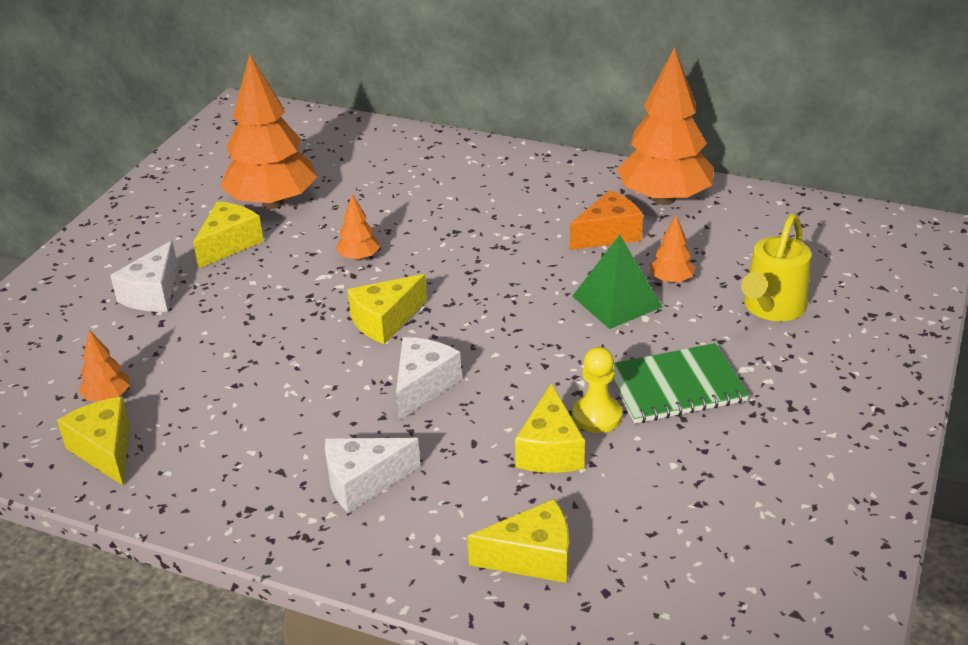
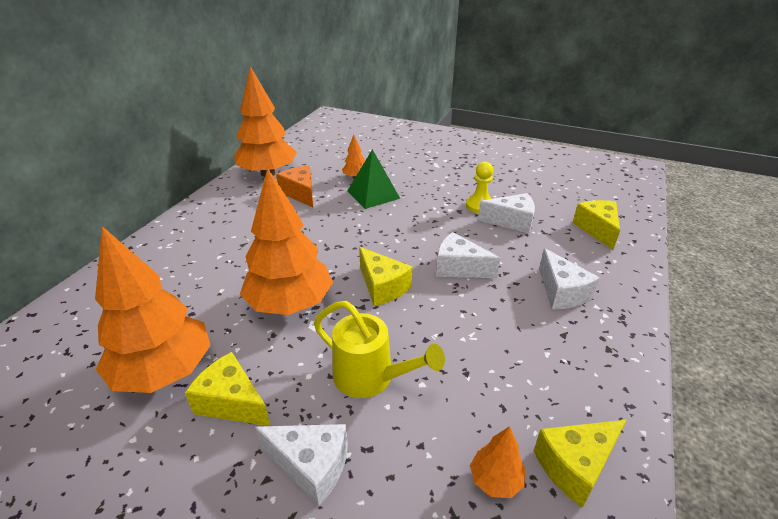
camera: 90 degrees left, 0 degrees up
(359, 257) = (290, 304): orange tree -> orange tree, size x2.30
(550, 450) = (511, 221): yellow cheese -> white cheese
(675, 386) = (452, 183): green notebook -> none
(771, 308) = (386, 154): yellow watering can -> yellow watering can (371, 378)

